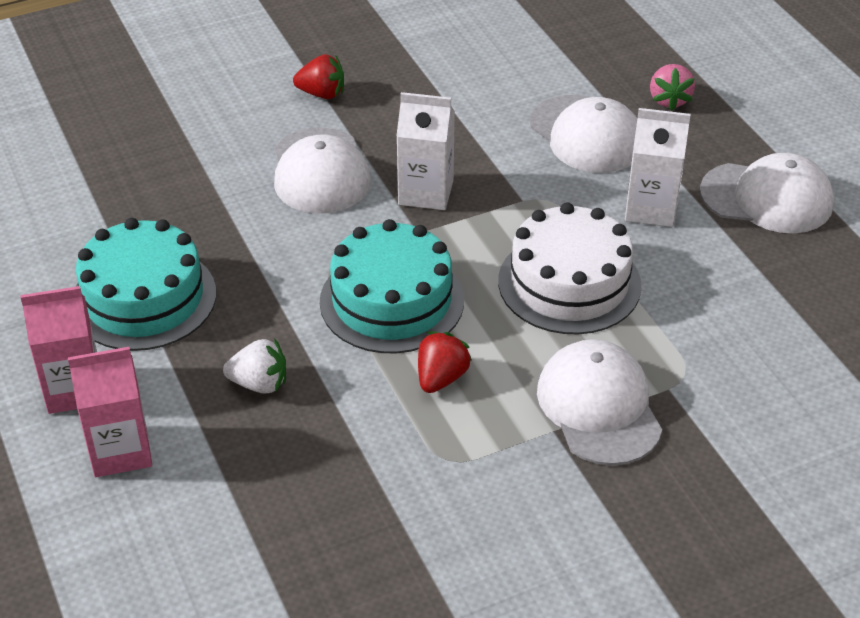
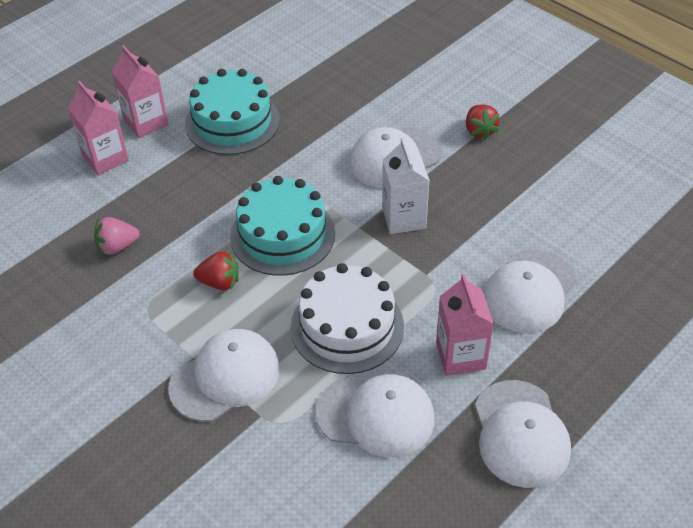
camera: 70 degrees right, 5 degrees up
(259, 383) = (180, 197): white strawberry -> none
(651, 208) = (460, 355): white carton -> pink carton
(669, 100) = (612, 334): pink strawberry -> pink strawberry (117, 246)
(705, 294) = (375, 415): none -> white cap

